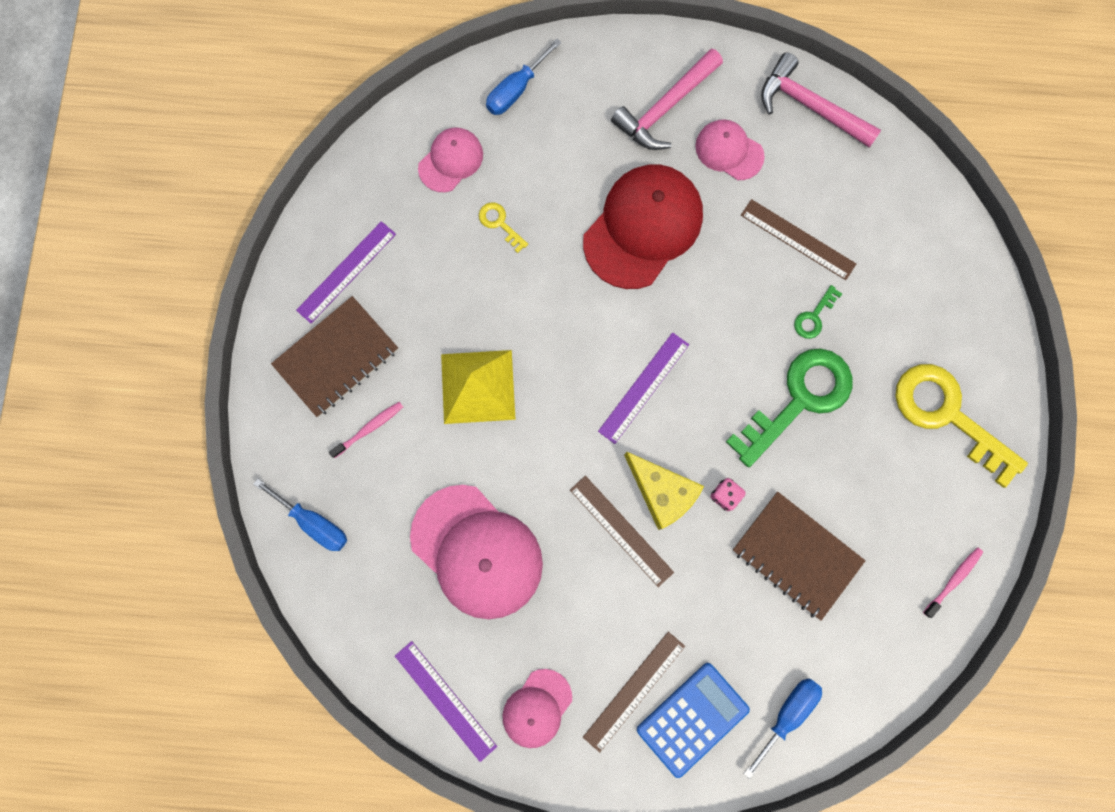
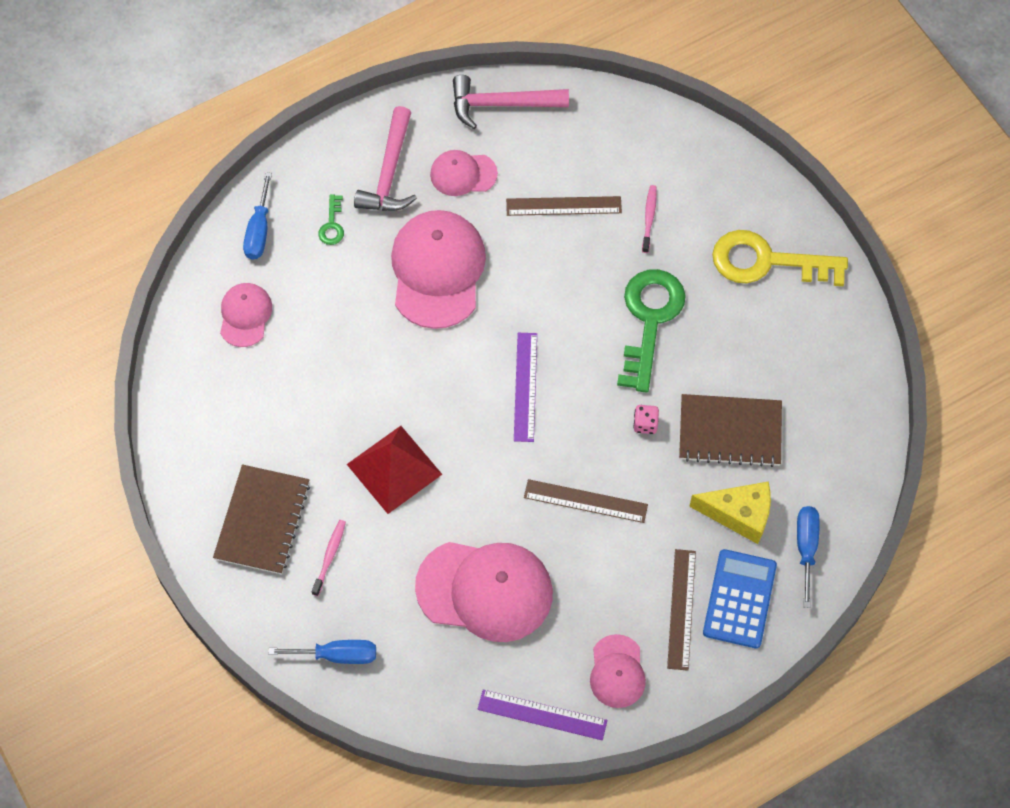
camera: 35 degrees left, 15 degrees down
(346, 272) = (221, 452): purple ruler -> none
(478, 386) = (394, 469): yellow pyramid -> red pyramid
(500, 224) = (321, 338): yellow key -> none
(643, 227) = (437, 270): red cap -> pink cap
(661, 492) = (595, 453): yellow cheese -> yellow cheese (739, 514)
(814, 316) = (617, 254): green key -> green key (332, 225)
(953, 580) = (856, 374): pink toothbrush -> pink toothbrush (649, 218)

